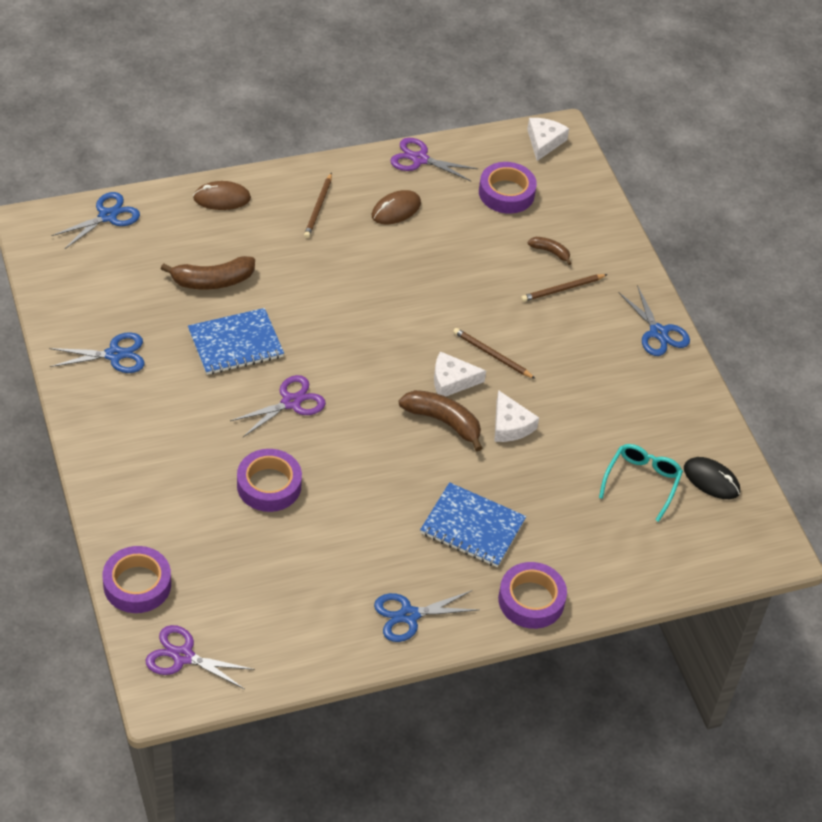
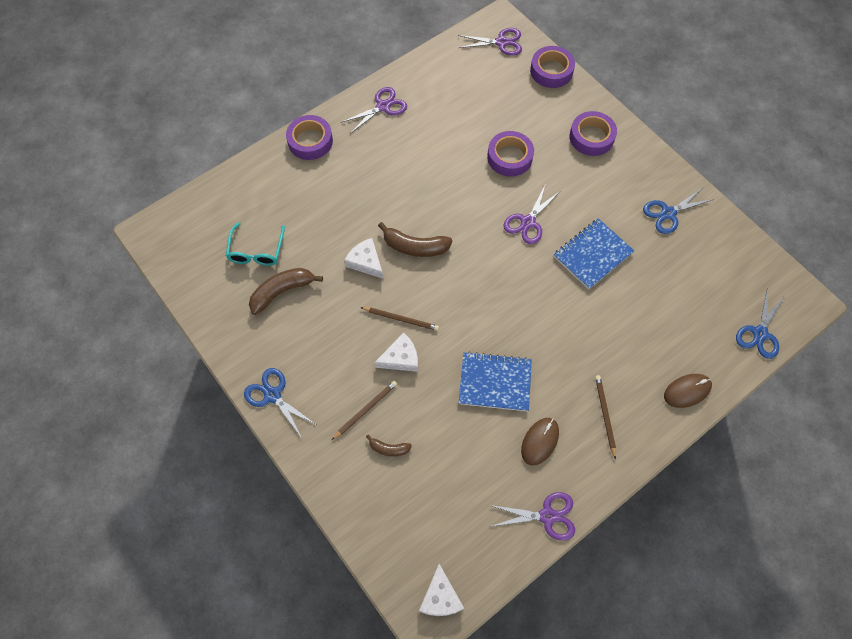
camera: 165 degrees right, 15 degrees up
(212, 281) = (642, 303): brown banana -> brown banana (282, 291)
(409, 615) = (383, 107): blue scissors -> purple scissors
(452, 381) = (422, 284): white cheese -> white cheese (401, 358)
(472, 527) = (365, 176): blue notebook -> blue notebook (495, 382)
(506, 193) = (452, 506): purple tape -> purple tape (591, 137)
(711, 480) = (205, 271): black mouse -> none

